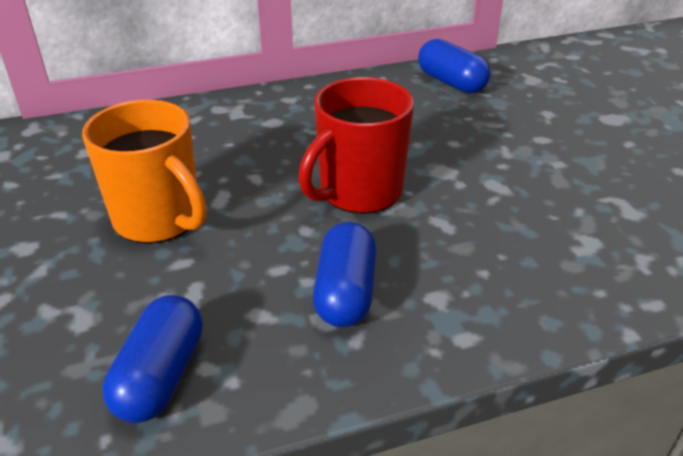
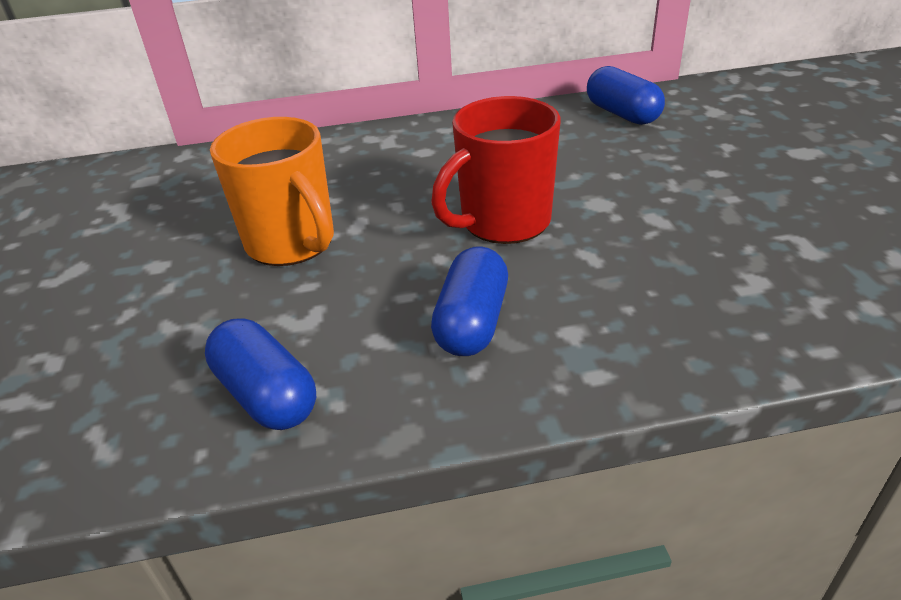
camera: 10 degrees right, 0 degrees up
(160, 376) = (266, 395): blue capsule -> blue capsule turned 60 degrees counterclockwise

